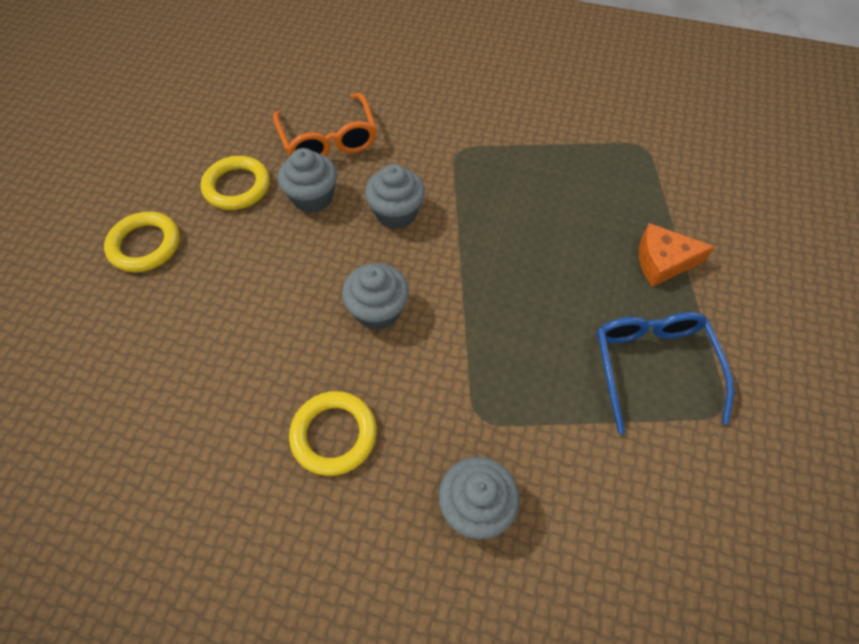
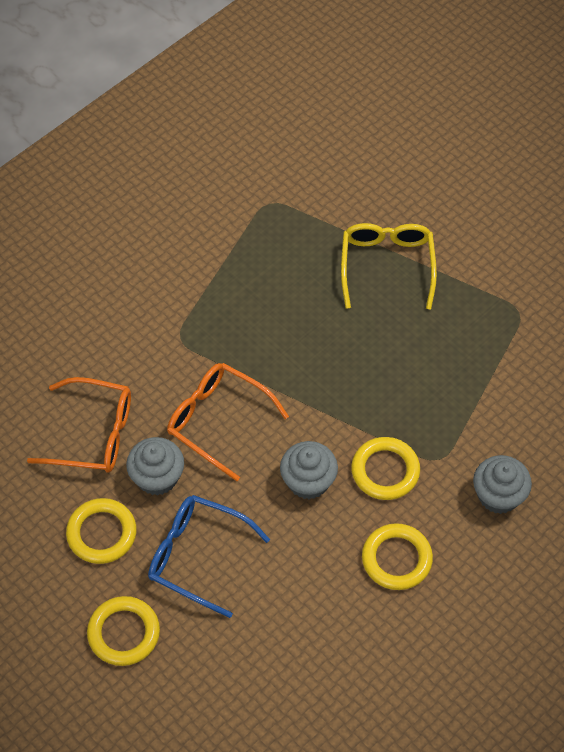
camera: 60 degrees left, 0 degrees up
(396, 213) = (218, 421): grey cupcake -> orange glasses
(432, 372) = (385, 471): none -> yellow ring
(653, 367) = (465, 330): blue glasses -> blue glasses (198, 556)
(662, 262) = (387, 266): orange cheese -> yellow glasses

